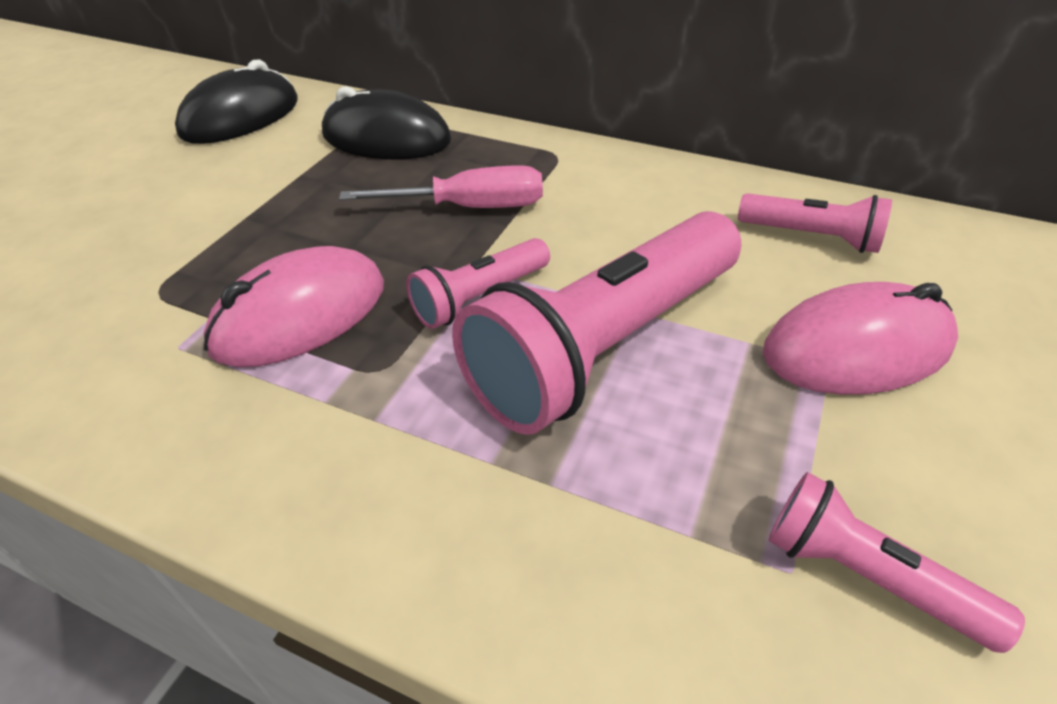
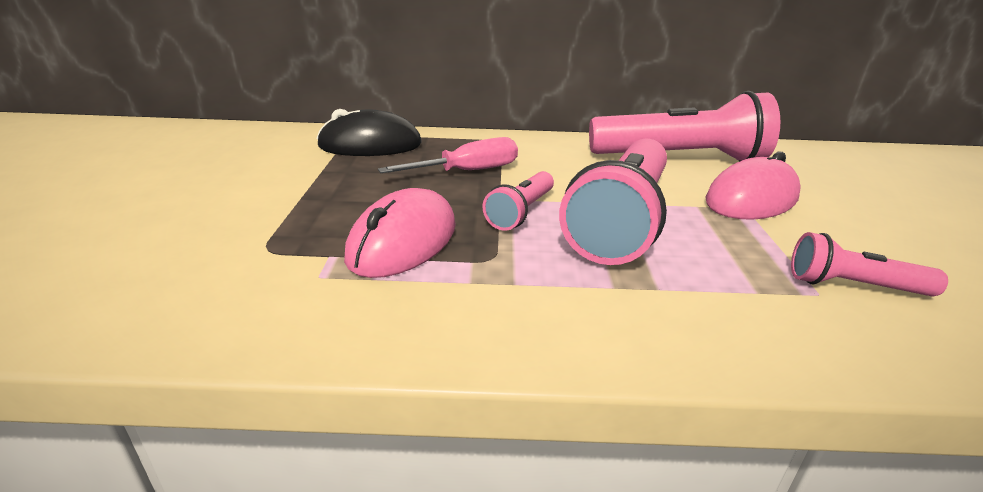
camera: 25 degrees left, 15 degrees down
(241, 117) = (237, 146): black mouse -> none
(811, 237) = (681, 158): pink flashlight -> pink flashlight, size x2.02

